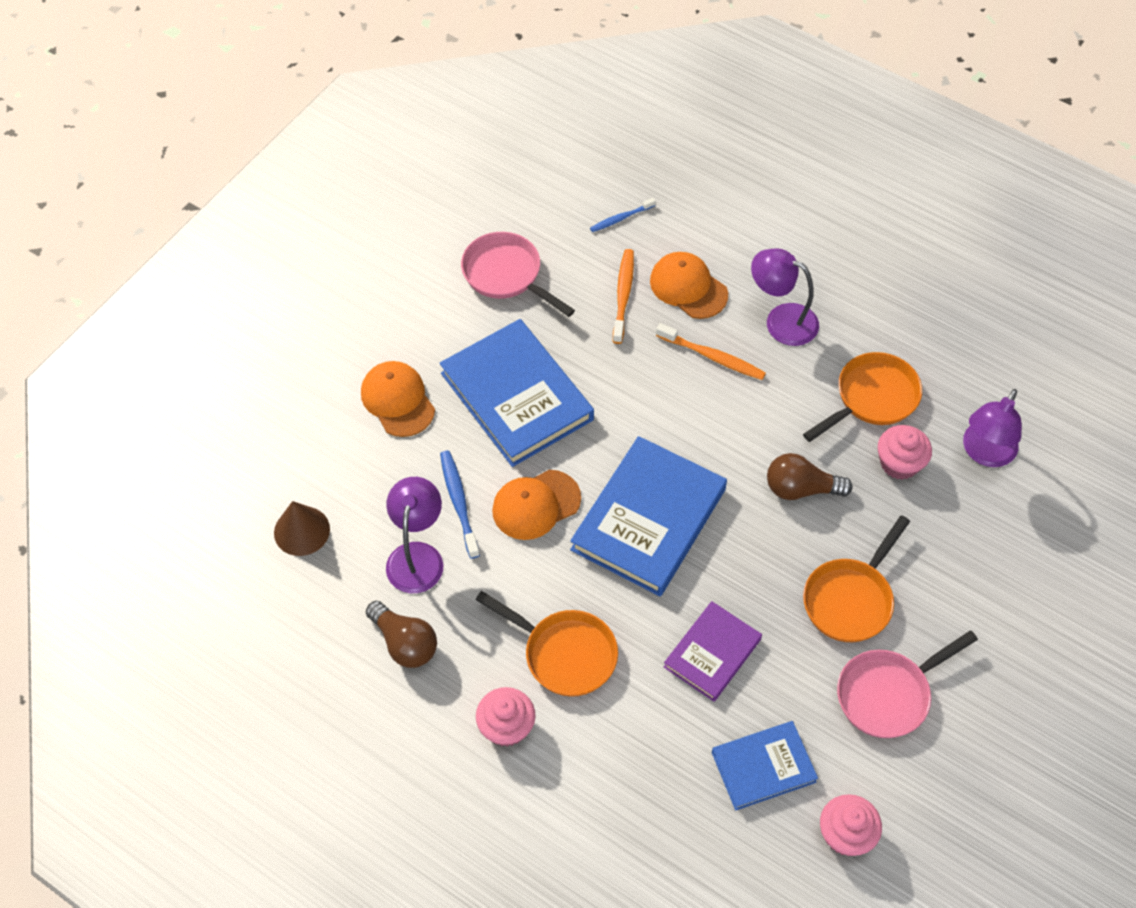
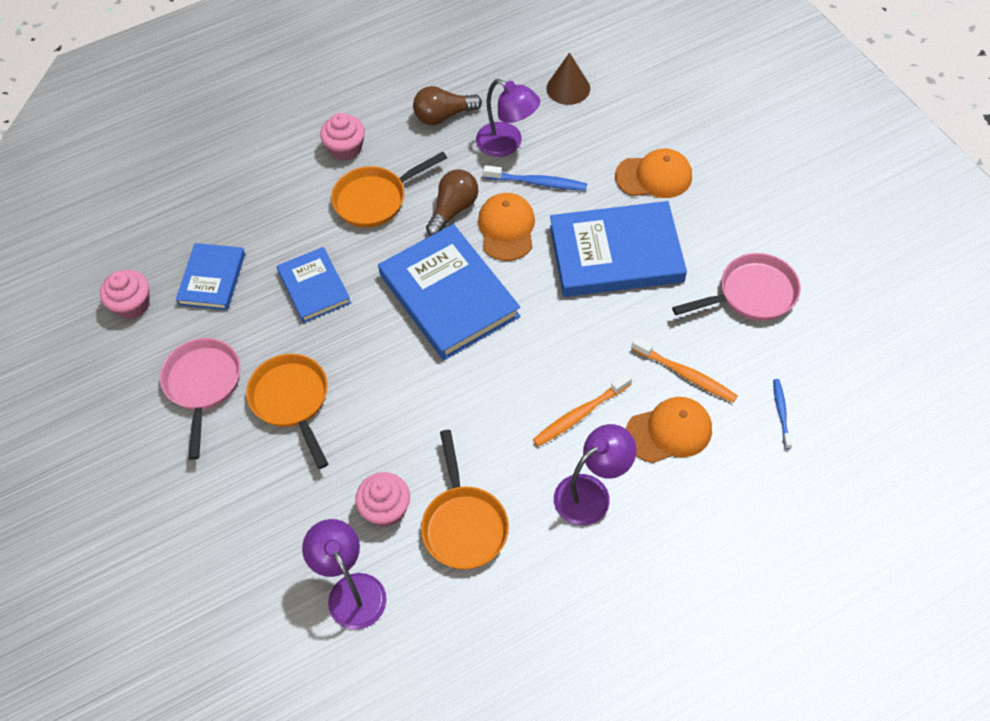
camera: 120 degrees right, 0 degrees up
(712, 653) = (314, 287): purple book -> blue book
(800, 489) = (409, 416): brown light bulb -> brown light bulb (453, 209)

